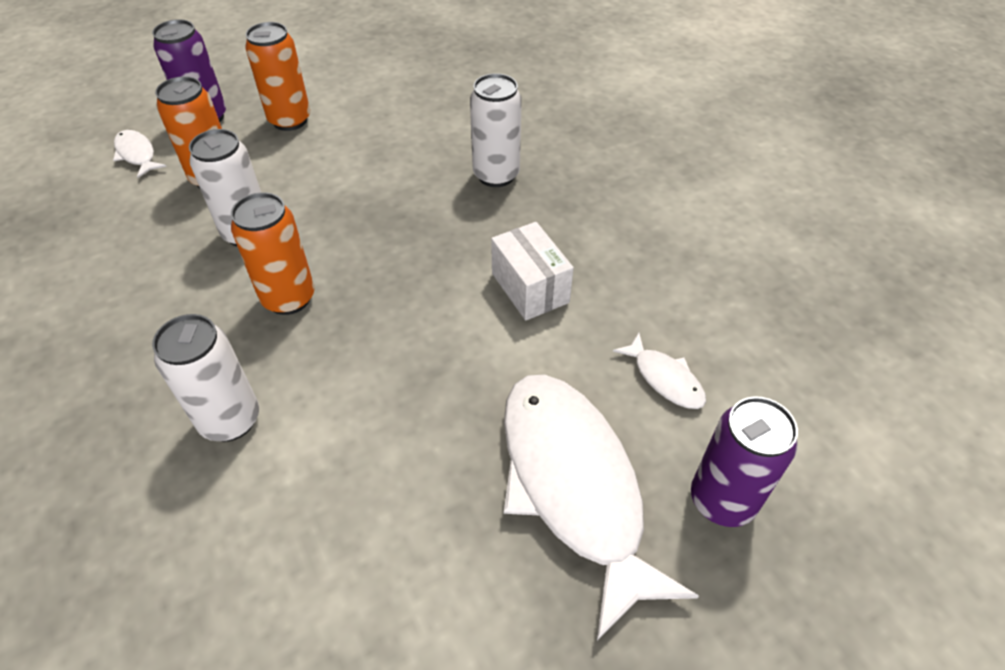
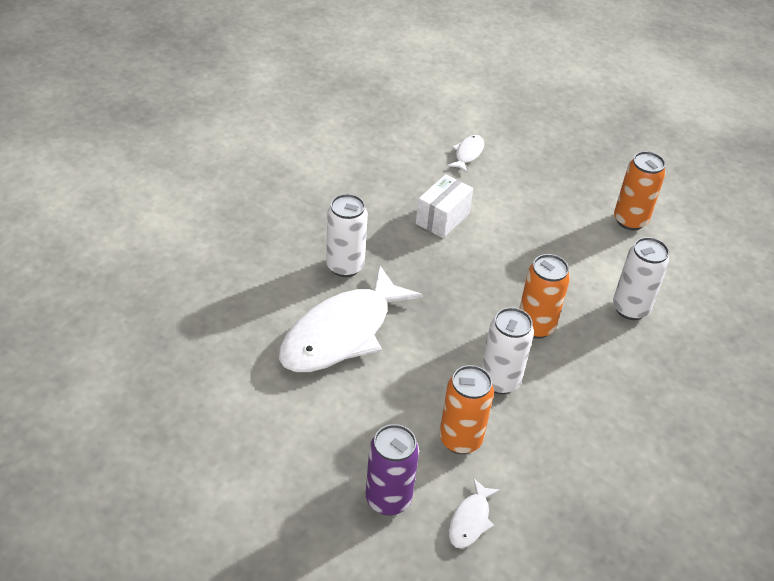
camera: 120 degrees left, 5 degrees down
(290, 120) = (354, 429): orange can -> orange can (630, 220)
(574, 485) = (553, 171): white fish -> white fish (342, 333)
(722, 500) = (521, 126): purple can -> none

